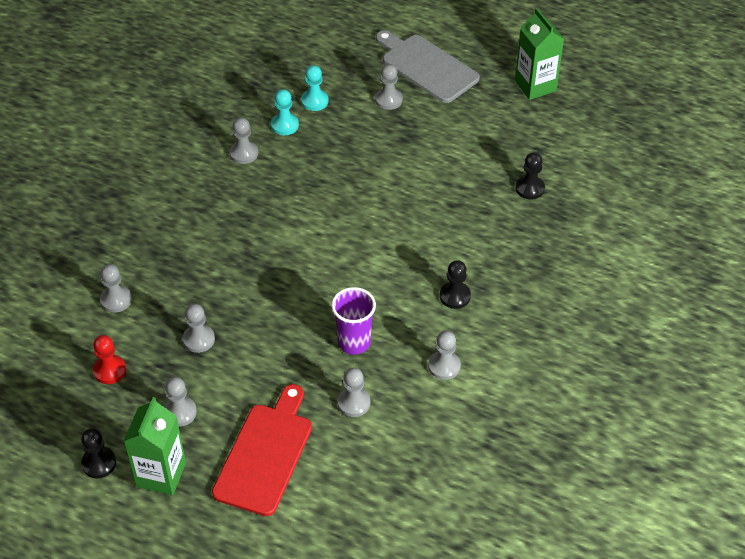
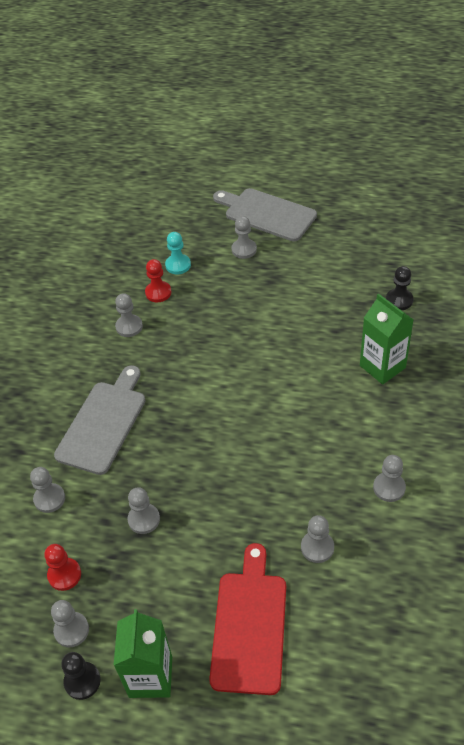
camera: 10 degrees left, 0 degrees up
(180, 412) = (149, 602): grey pawn -> grey pawn (71, 630)
(188, 242) = (103, 423): none -> grey cutting board
(285, 125) = (158, 292): turquoise pawn -> red pawn
(354, 342) = (295, 485): purple cup -> none
(455, 296) = (372, 416): black pawn -> none
(535, 86) = (367, 210): green carton -> green carton (382, 366)

